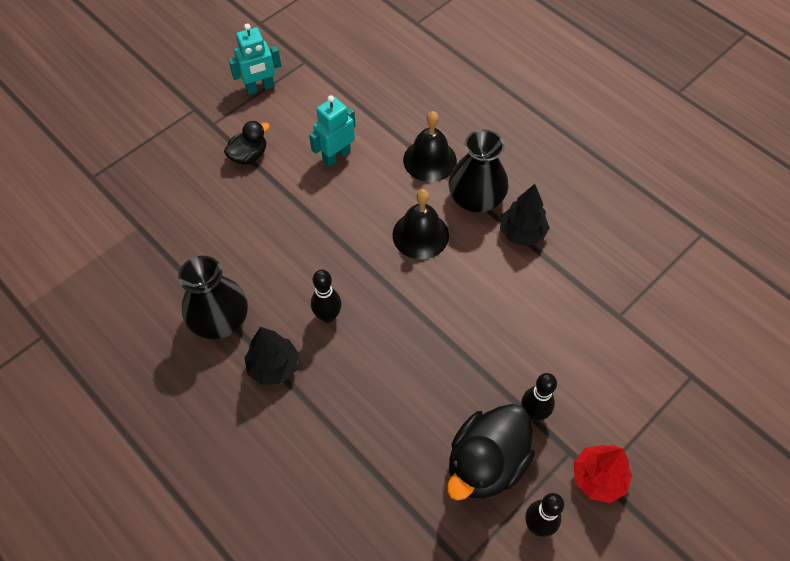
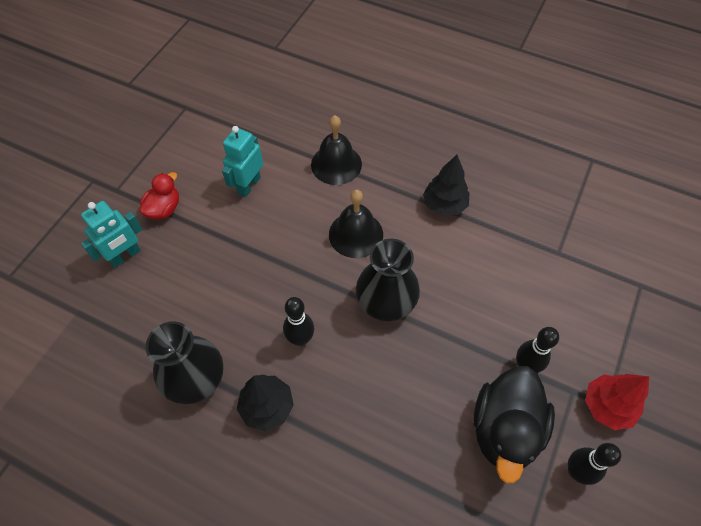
camera: 20 degrees left, 0 degrees up
(249, 155) = (164, 209): black duck -> red duck
(260, 88) = (151, 143): turquoise robot -> turquoise robot (125, 256)
(476, 198) = (391, 186): black vase -> black vase (386, 301)

